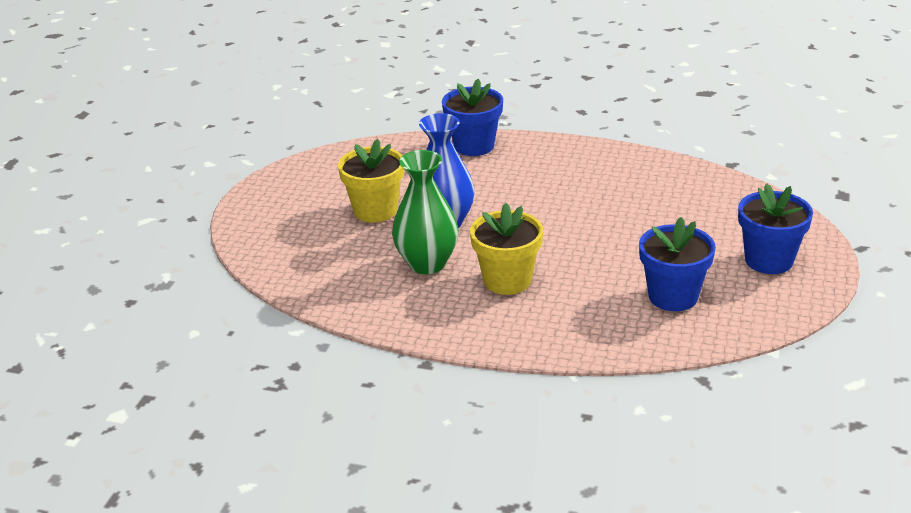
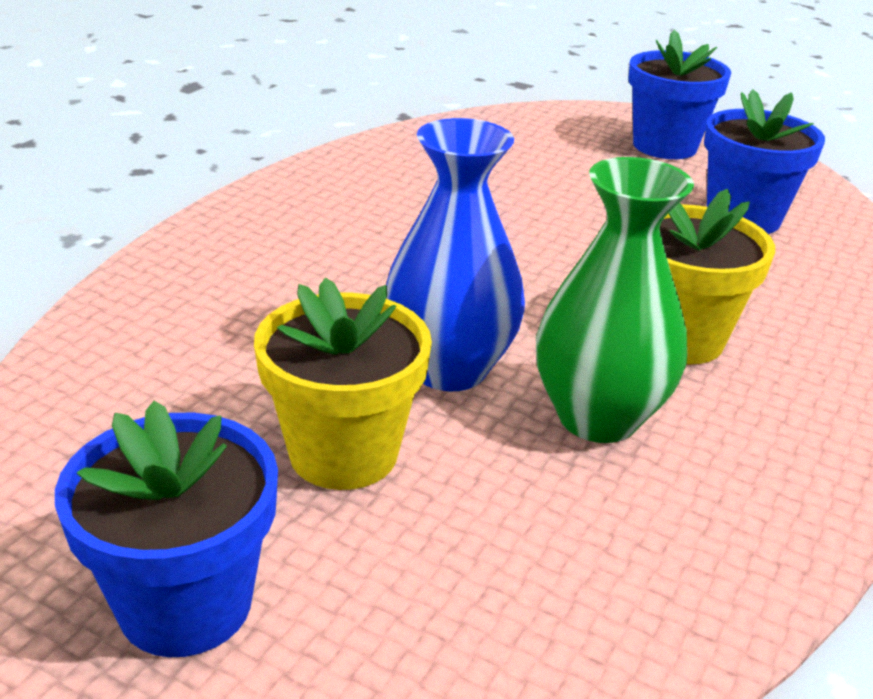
camera: 80 degrees left, 0 degrees up
(474, 146) = (168, 281): blue flower pot -> blue flower pot (185, 604)

